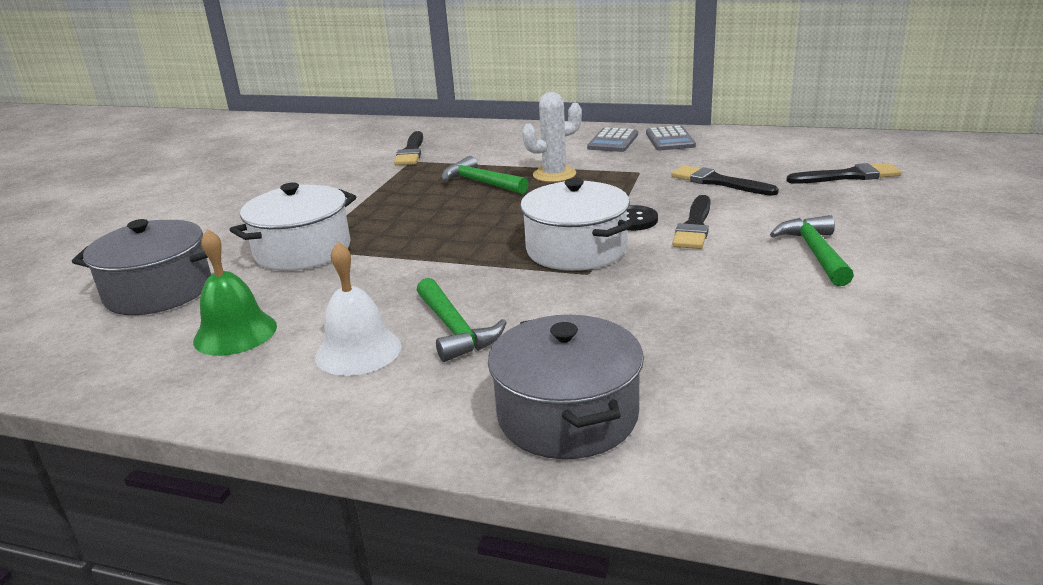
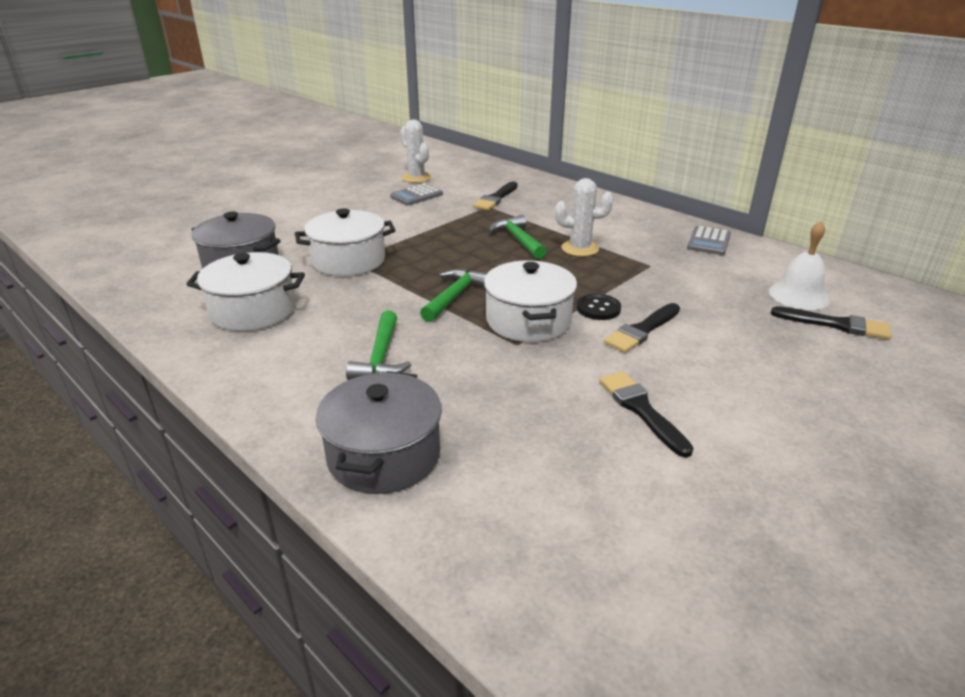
camera: 25 degrees right, 5 degrees up
(235, 333) = (253, 311): green bell -> white pot
(292, 153) = (416, 178): none -> white cactus
(358, 351) = (307, 351): white bell -> white bell (798, 295)
(613, 141) = (658, 230): grey calculator -> grey calculator (416, 196)
(718, 182) = (707, 295): black brush -> black brush (641, 410)
(815, 252) = (719, 389): green hammer -> green hammer (455, 296)

